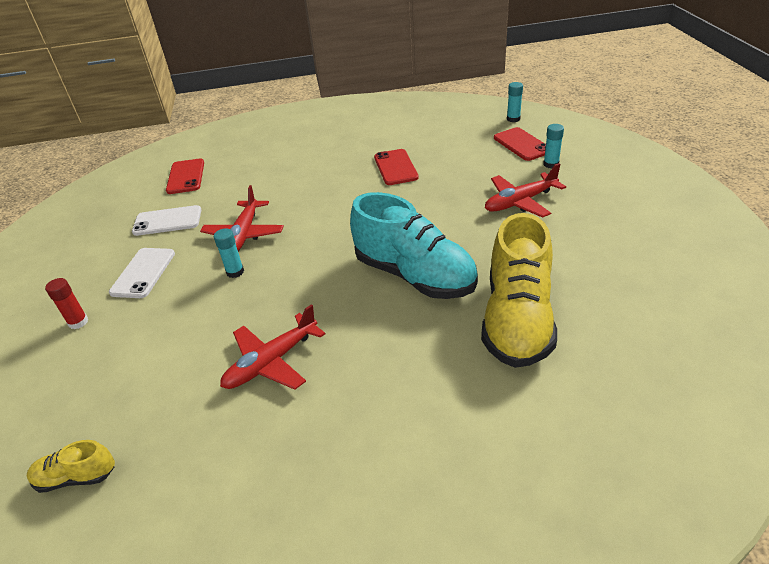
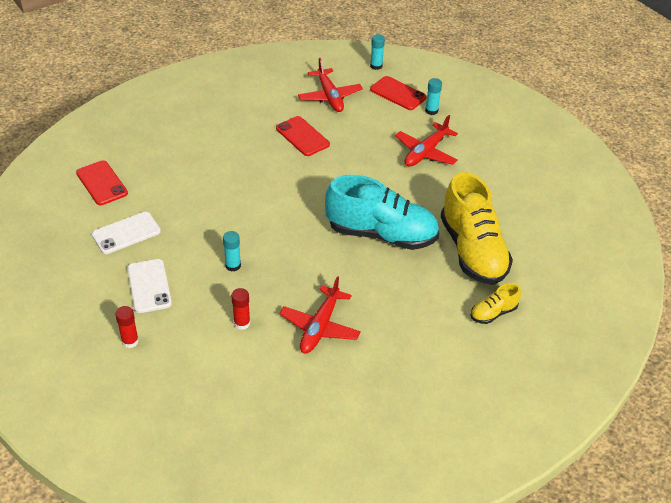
camera: 30 degrees left, 5 degrees up
(76, 477) = (241, 441): yellow shoe -> yellow shoe (493, 313)
(195, 334) = (242, 323): none -> red glue stick
(244, 234) = (213, 230): red plane -> red plane (329, 96)

